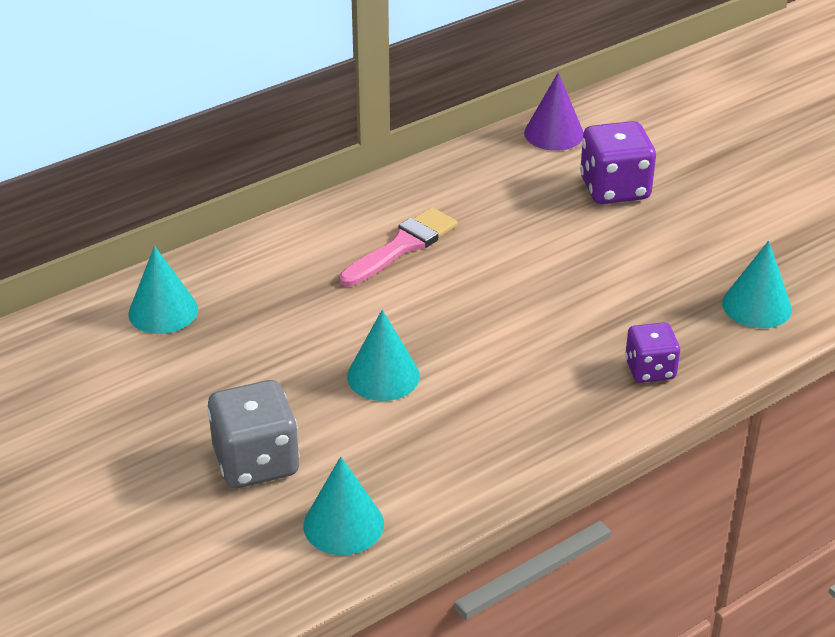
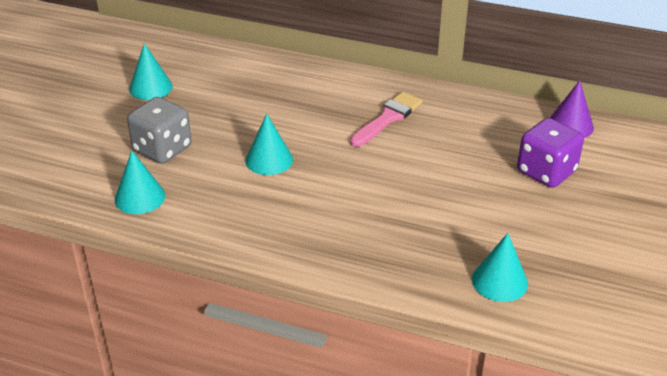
camera: 55 degrees right, 0 degrees up
(163, 311) = (248, 71): turquoise cone -> turquoise cone (150, 87)
(402, 246) = (388, 118): pink brush -> pink brush turned 60 degrees counterclockwise
(650, 369) = (380, 258): purple dice -> none

